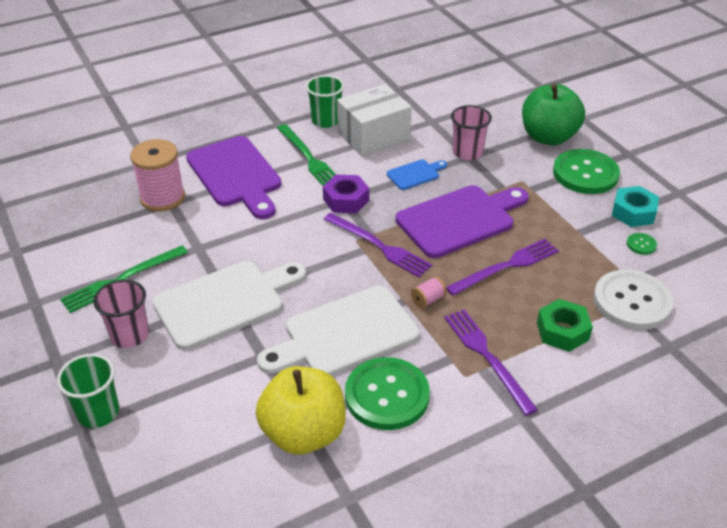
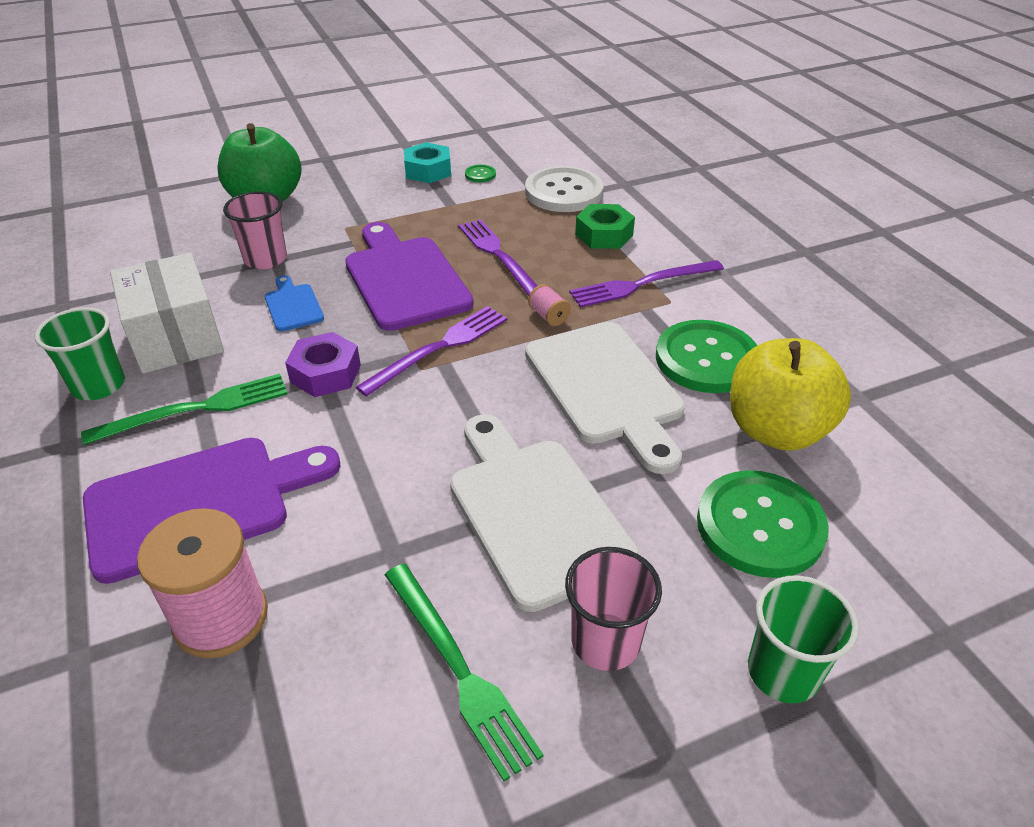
camera: 85 degrees left, 0 degrees up
(585, 173) = (350, 187): green button -> green button (760, 526)

